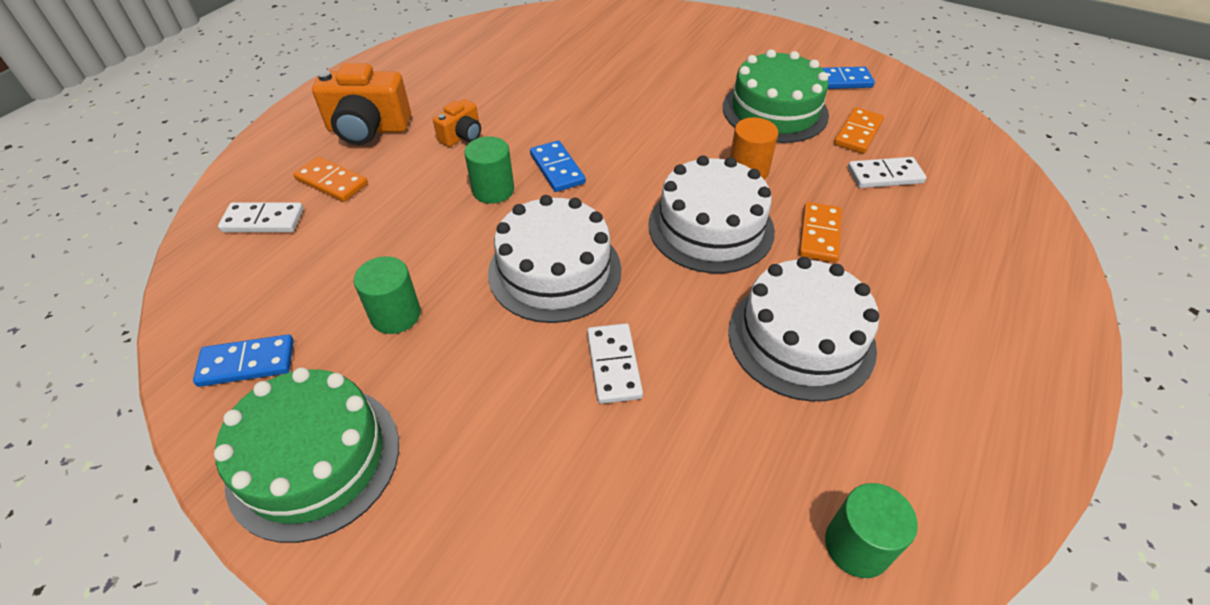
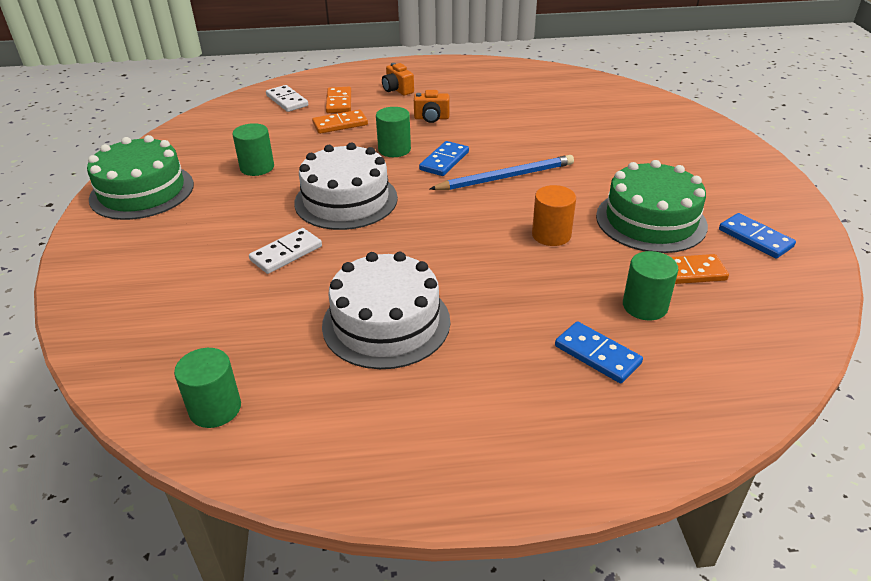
camera: 55 degrees right, 10 degrees down
(247, 363) = (186, 145): blue domino -> blue domino (597, 355)
(368, 129) = (397, 90): orange camera -> orange camera, size x0.55
(629, 148) = (505, 177): none -> blue pencil
(711, 227) = (461, 242): white cake -> none
(819, 234) = (516, 295): orange domino -> orange domino (340, 124)
(884, 175) = (645, 306): white domino -> green cylinder

